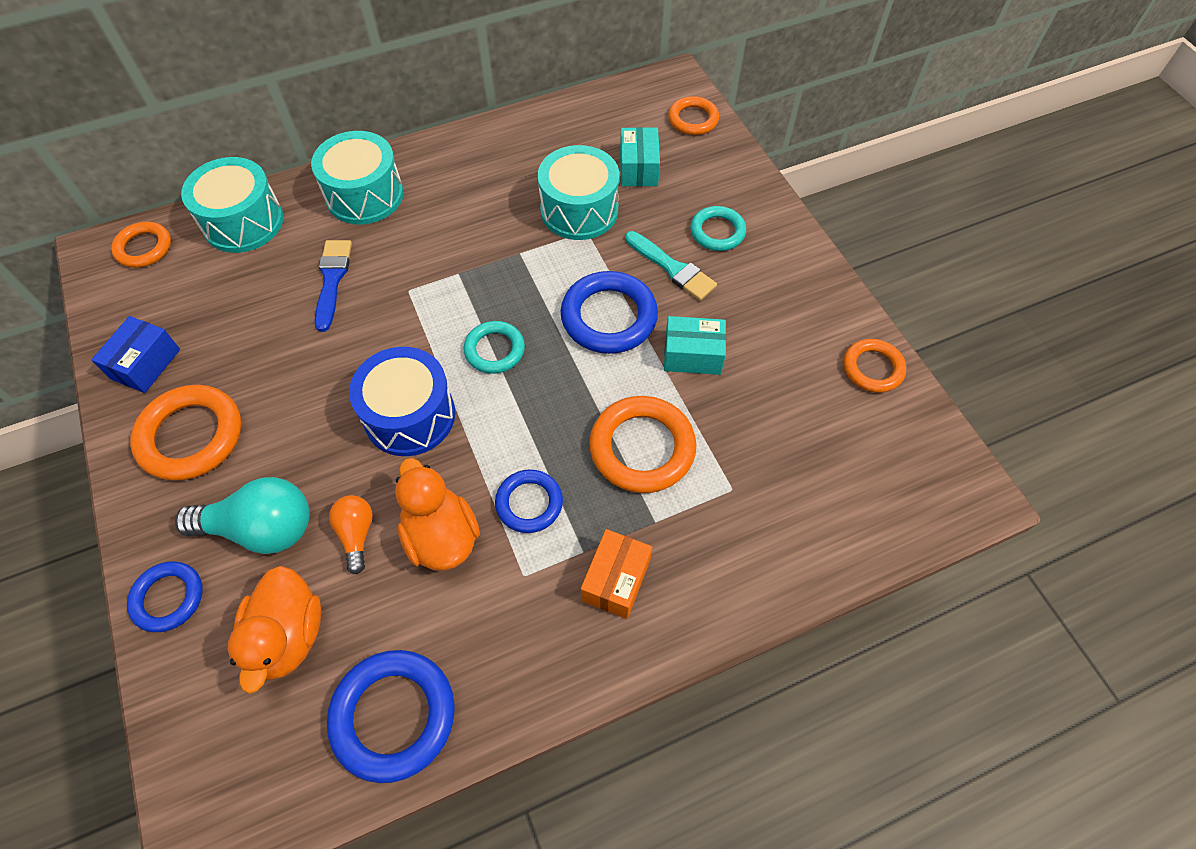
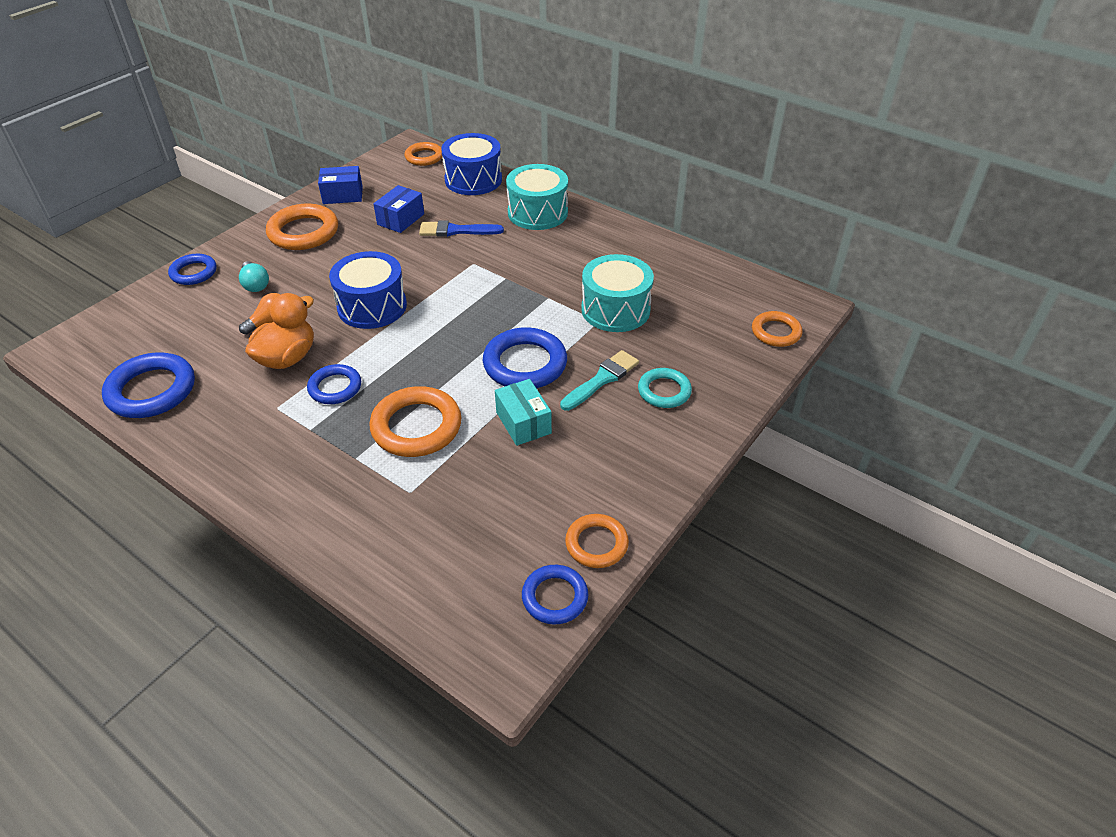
camera: 60 degrees right, 15 degrees down
(243, 222) = (473, 180): turquoise drum -> blue drum
(259, 323) = (401, 219): none -> blue box
(261, 528) = (255, 284): turquoise light bulb -> turquoise light bulb, size x0.56
(288, 636) = (188, 326): orange duck -> none
(332, 280) = (456, 231): blue brush -> blue brush turned 150 degrees counterclockwise
(494, 350) = (452, 321): turquoise ring -> none
(616, 580) = (295, 455): orange box -> none
(638, 168) = (689, 323): turquoise box -> none
(672, 268) = (602, 379): turquoise brush -> turquoise brush turned 150 degrees counterclockwise
(916, 425) = (555, 597): none -> blue ring

